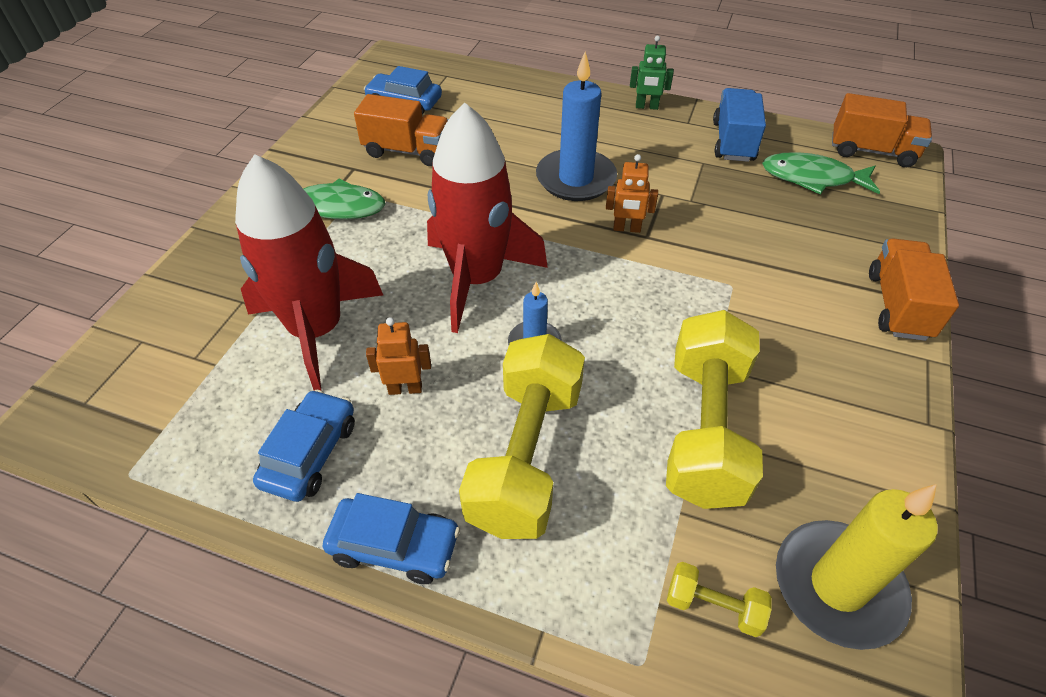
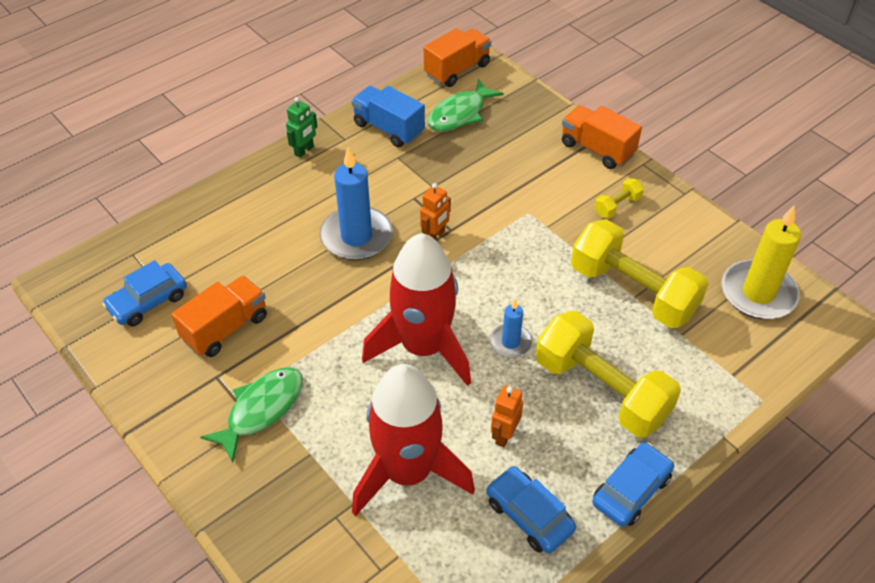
camera: 60 degrees left, 0 degrees up
(713, 606) = (745, 351): yellow dumbbell -> yellow dumbbell (617, 206)

